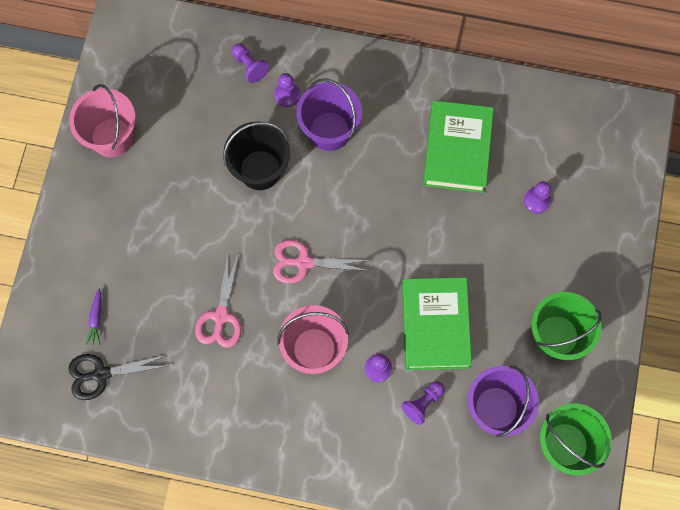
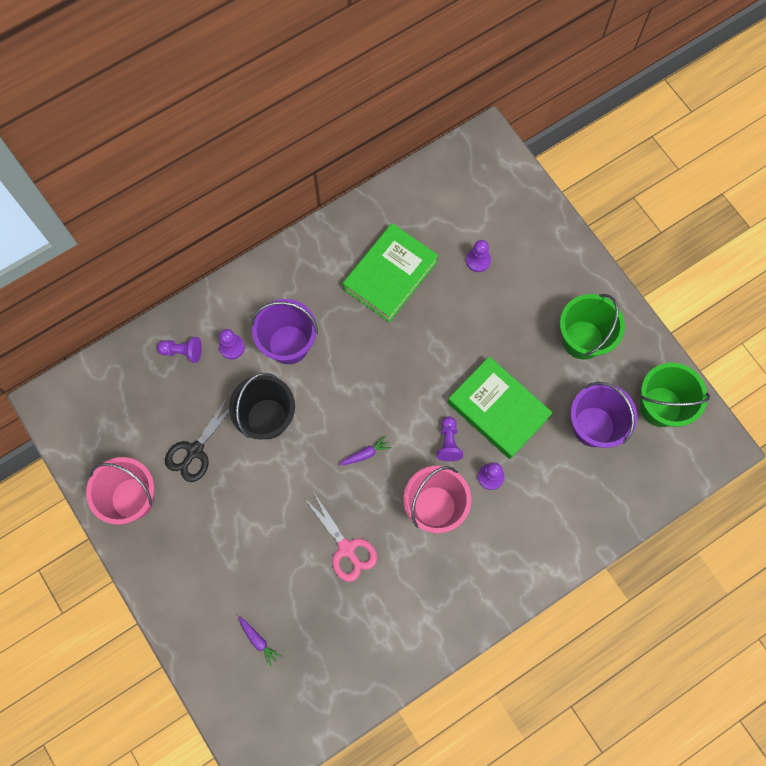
camera: 45 degrees left, 0 degrees up
(101, 374) = (303, 676): black scissors -> black scissors (195, 451)
(304, 262) = (365, 454): pink scissors -> purple carrot
(423, 403) = (544, 471): purple pawn -> purple pawn (448, 442)
(457, 149) = (390, 275): green book -> green book turned 75 degrees clockwise

